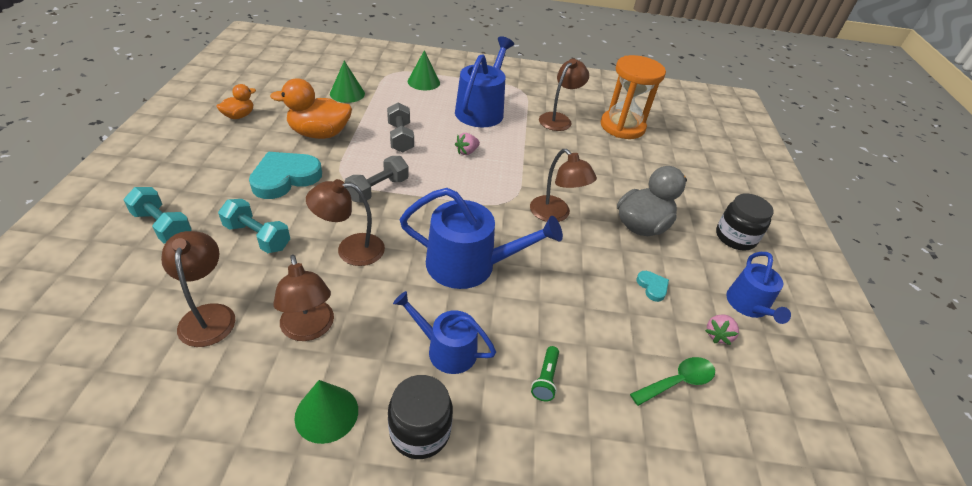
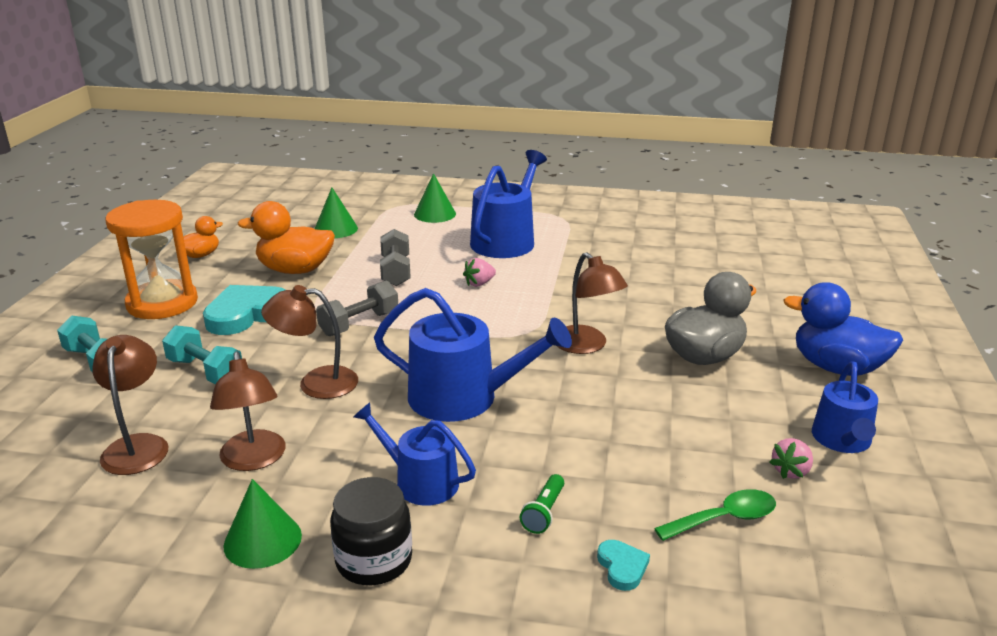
camera: 10 degrees right, 15 degrees down
(559, 119) = (608, 247): brown lamp -> none
(622, 126) = (696, 252): orange hourglass -> orange hourglass (162, 303)
(652, 287) = (707, 420): turquoise heart -> turquoise heart (622, 567)
(735, 237) = (836, 367): black jar -> blue duck

